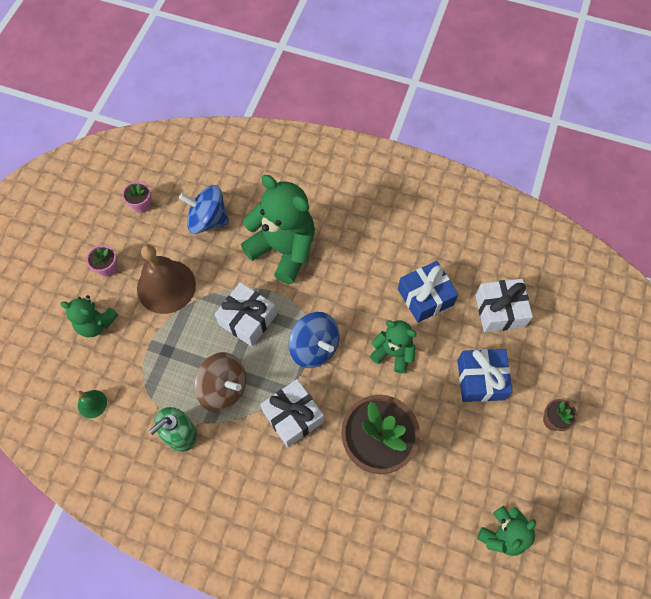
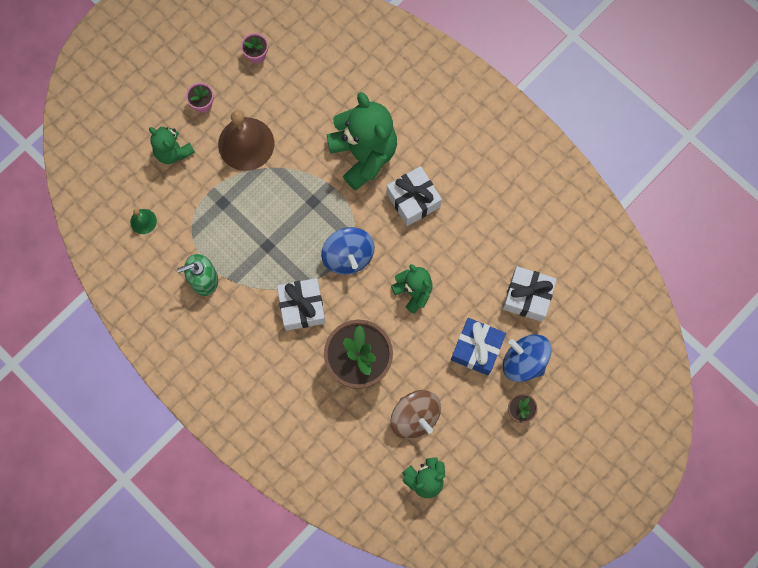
camera: 25 degrees right, 10 degrees up
(207, 220) = (309, 96): blue spinning top -> blue spinning top (524, 361)
(223, 388) = (255, 257): brown spinning top -> brown spinning top (415, 417)
(247, 319) = (302, 205): white gift -> white gift (413, 200)
(425, 297) = (468, 255): blue gift -> none

